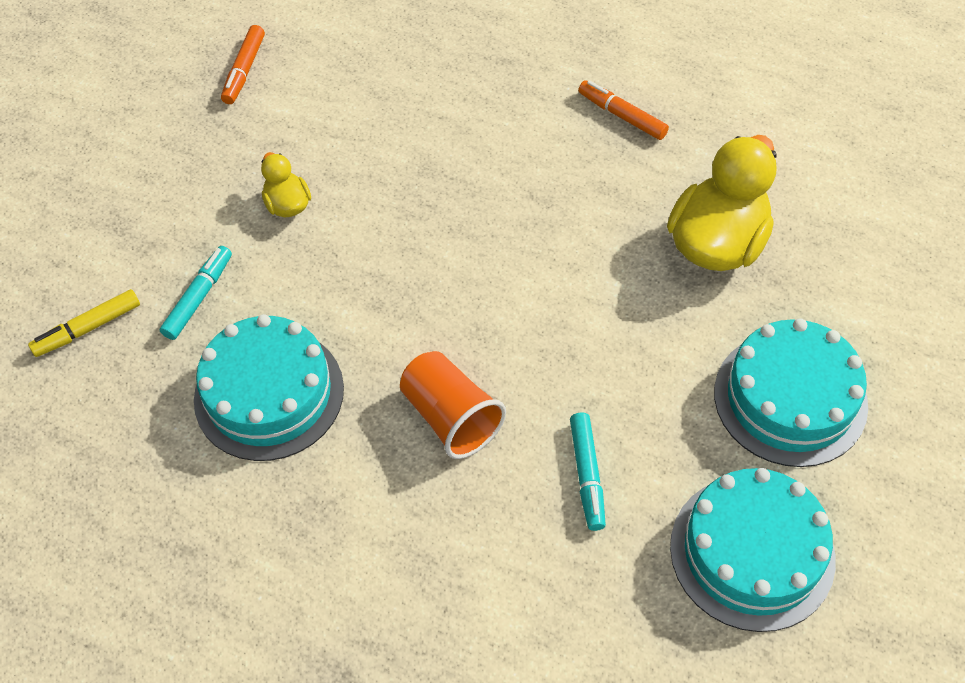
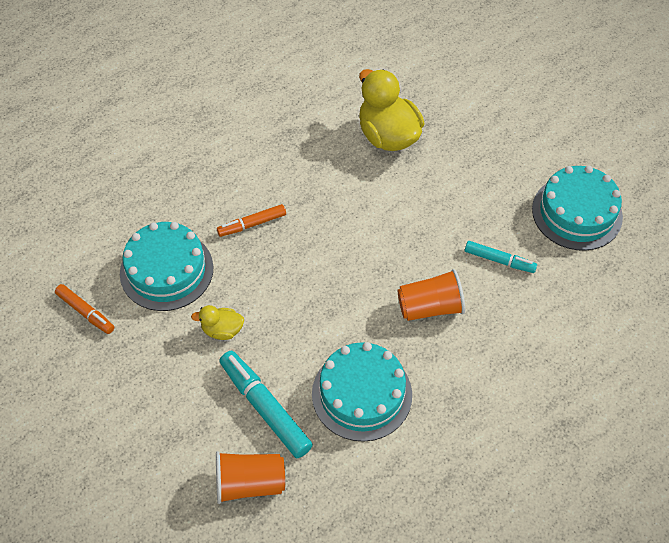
camera: 65 degrees left, 0 degrees up
(88, 329) = (249, 483): yellow marker -> orange cup
(199, 297) = (265, 408): turquoise marker -> turquoise marker, size x1.66
(622, 116) = (271, 134): orange marker -> orange marker (252, 224)
(790, 398) = (500, 154): turquoise cake -> turquoise cake (166, 270)

